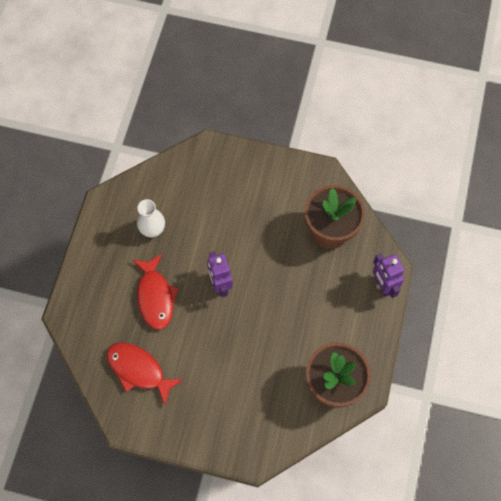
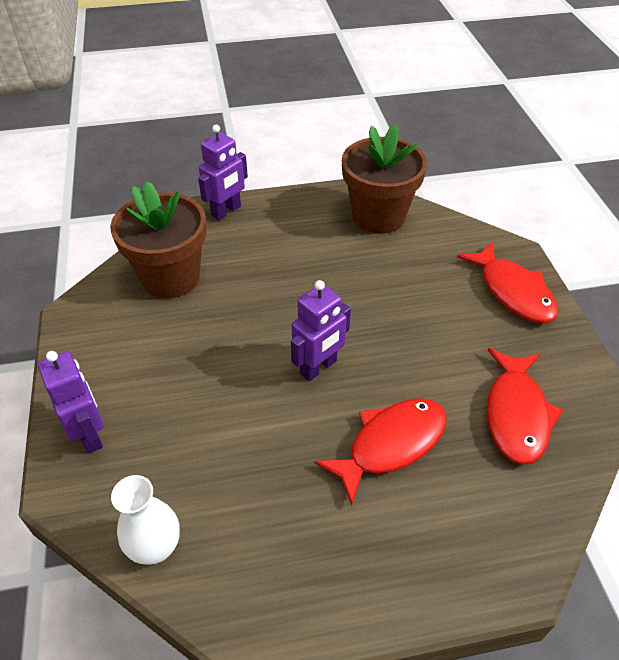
camera: 115 degrees left, 20 degrees down
(153, 230) = (273, 505): white vase -> white vase (156, 547)
(222, 430) = (513, 291): none -> red fish
(232, 164) = (90, 434): none -> purple robot

